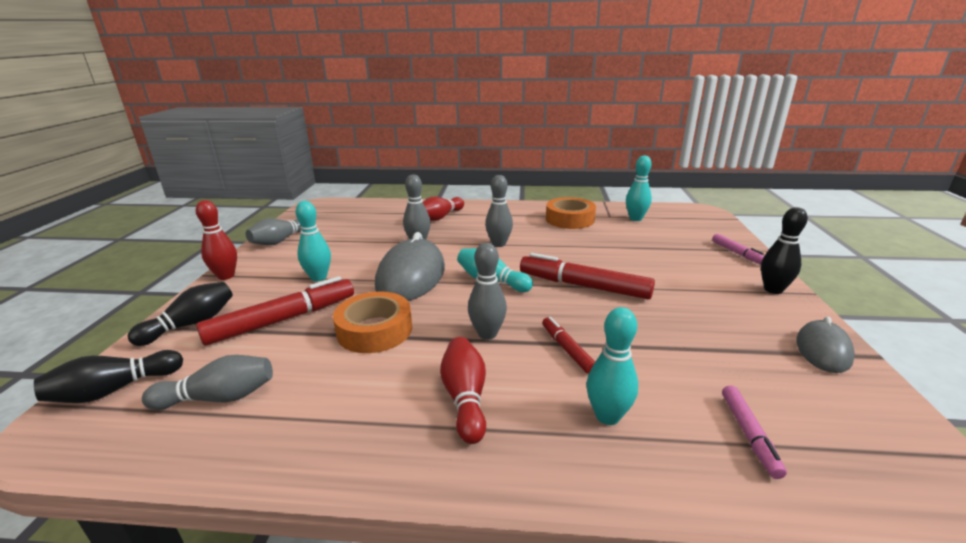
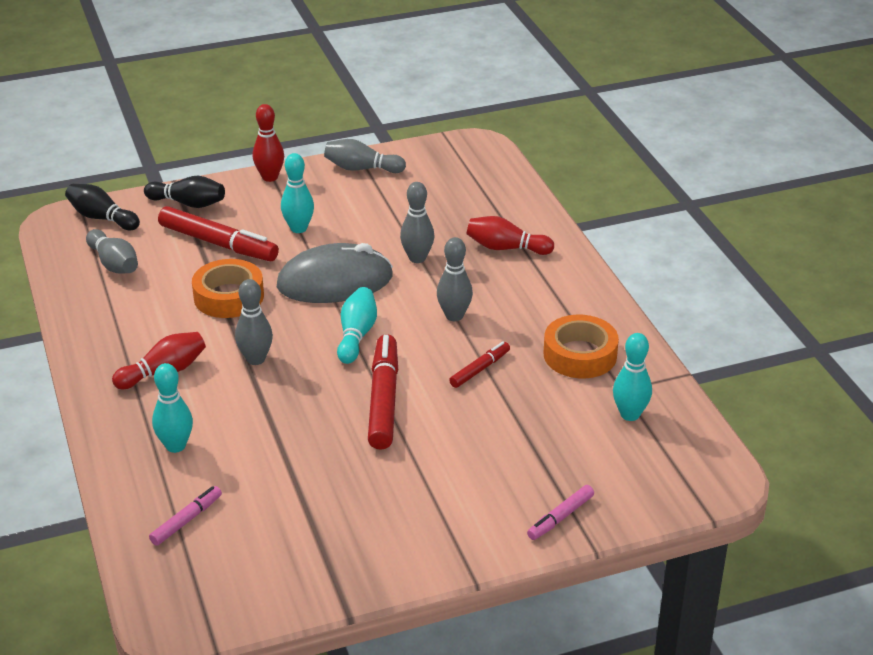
camera: 65 degrees right, 10 degrees up
(567, 349) = (255, 410): red marker -> red marker (480, 369)
(749, 434) = (186, 520): pink marker -> pink marker turned 150 degrees clockwise
(773, 289) = (462, 546): black bowling pin -> none
(823, 350) = (339, 574): grey mouse -> none

